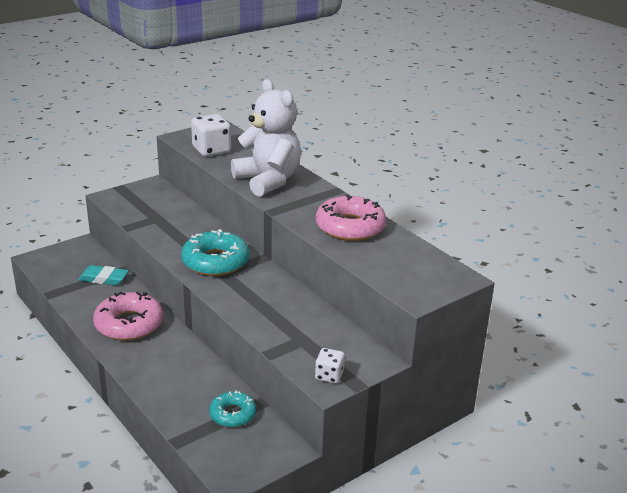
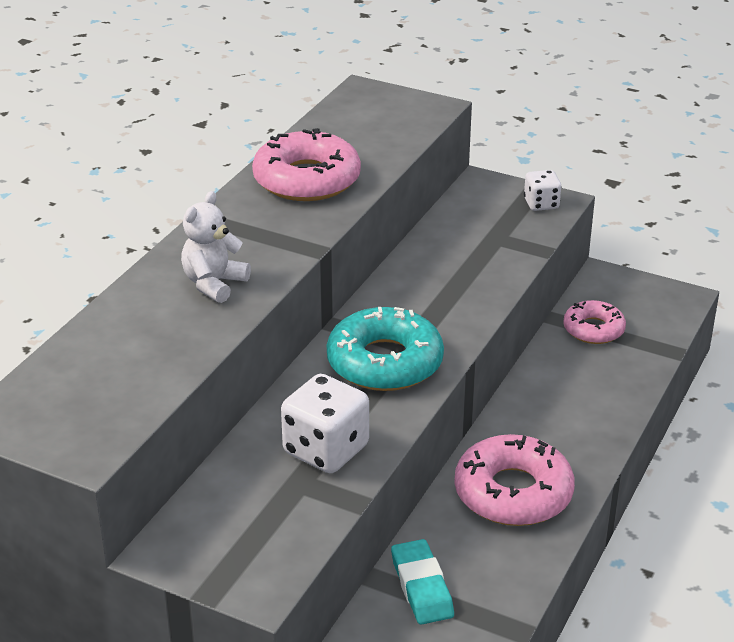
camera: 115 degrees left, 5 degrees up
(211, 150) = (128, 385): white dice -> white dice (326, 450)
(232, 414) = (593, 329): turquoise donut -> pink donut
(268, 181) = (214, 284): white teddy bear -> white teddy bear, size x0.52

